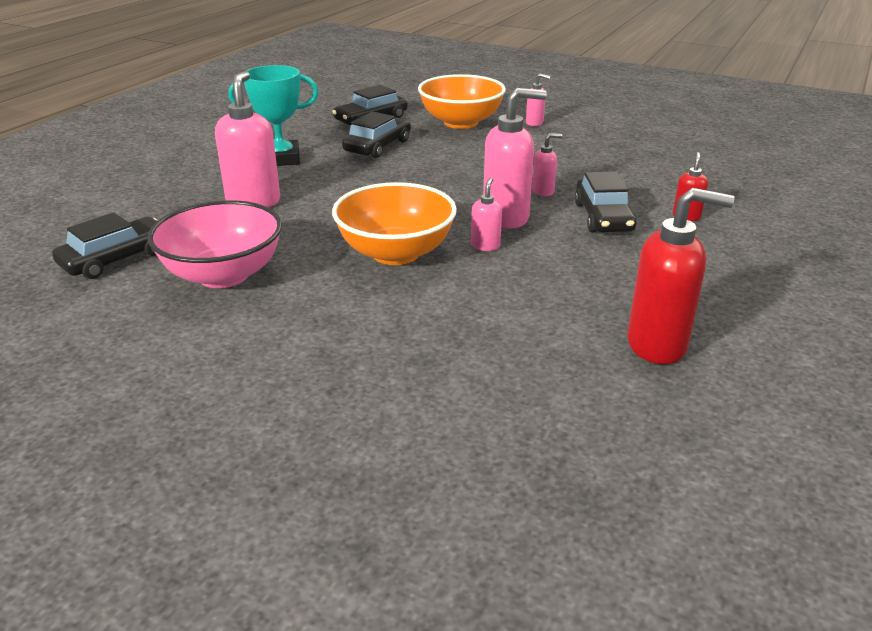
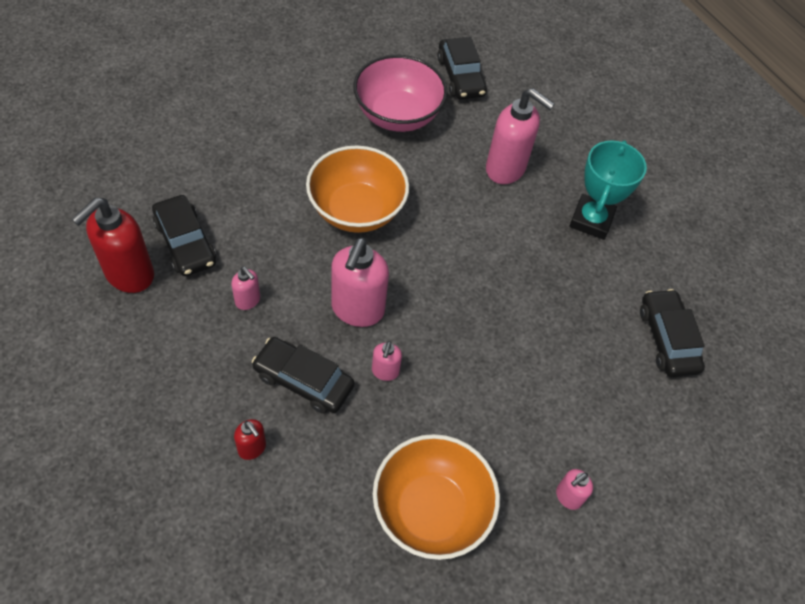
camera: 115 degrees right, 25 degrees up
(378, 146) = (581, 305): black car -> black car (185, 242)
(461, 122) = (612, 419): orange bowl -> orange bowl (431, 510)
(485, 246) = (324, 267): pink soap dispenser -> pink soap dispenser (248, 301)

